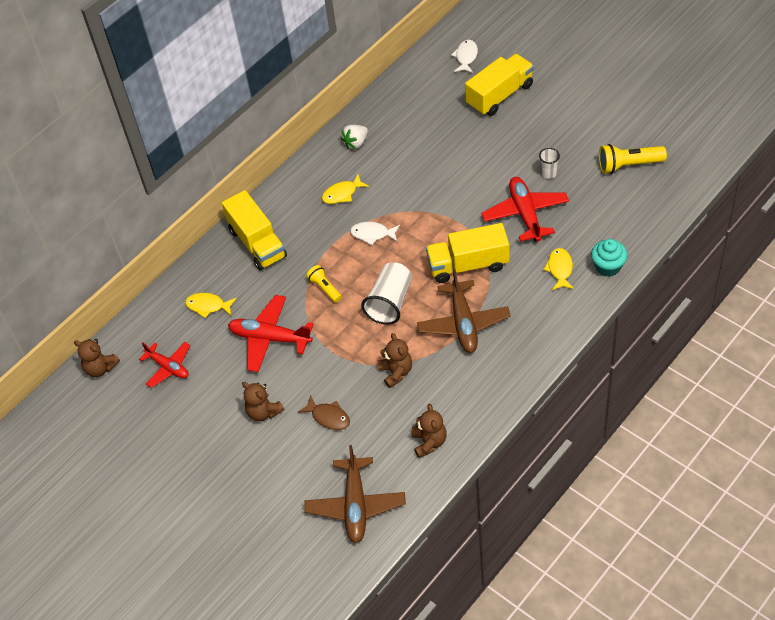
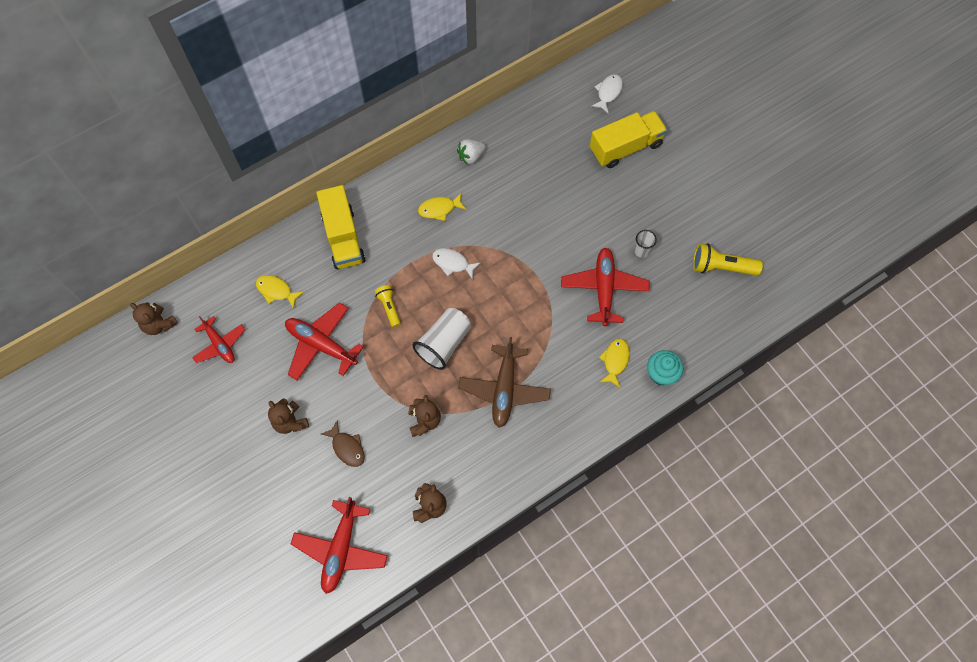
camera: 10 degrees right, 15 degrees up
(355, 505) = (341, 549): brown plane -> red plane
(468, 265) = (530, 327): yellow truck -> none

